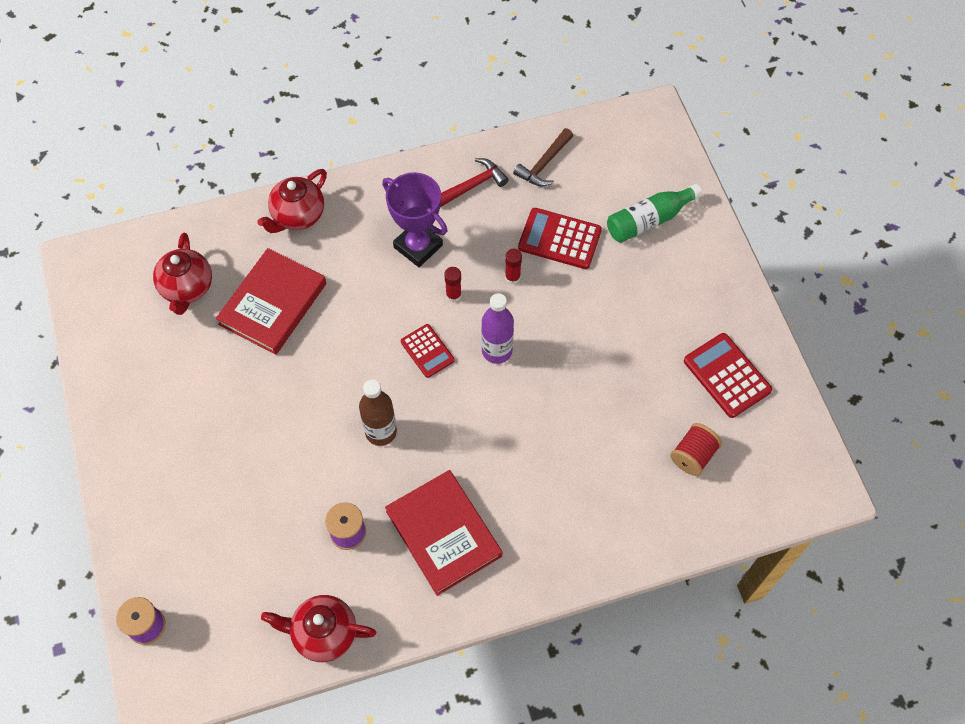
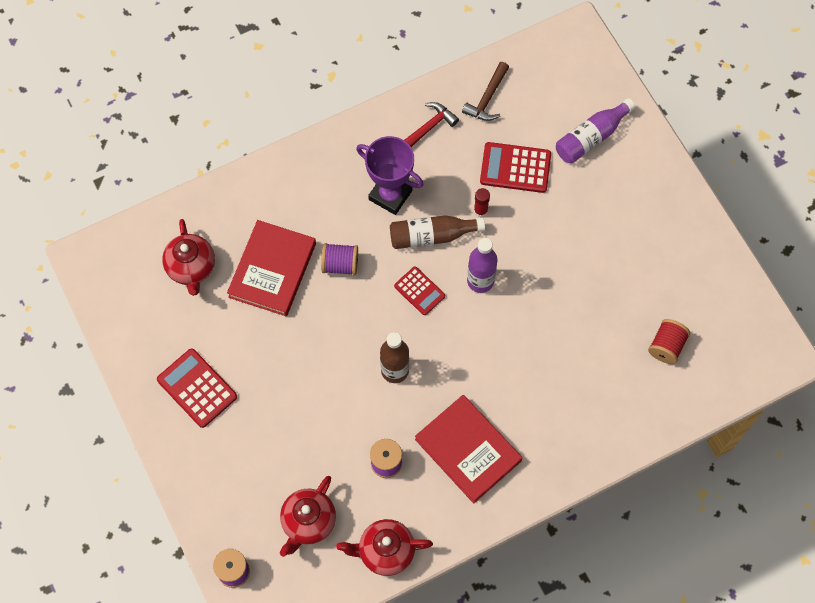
camera: 10 degrees left, 5 degrees up
(298, 216) = (275, 183): red teapot -> red teapot (308, 522)
(347, 310) = (340, 264): none -> purple spool
(453, 295) = (431, 236): red glue stick -> brown bottle
(649, 220) = (591, 137): green bottle -> purple bottle
(727, 375) = (683, 270): red calculator -> red calculator (197, 388)

